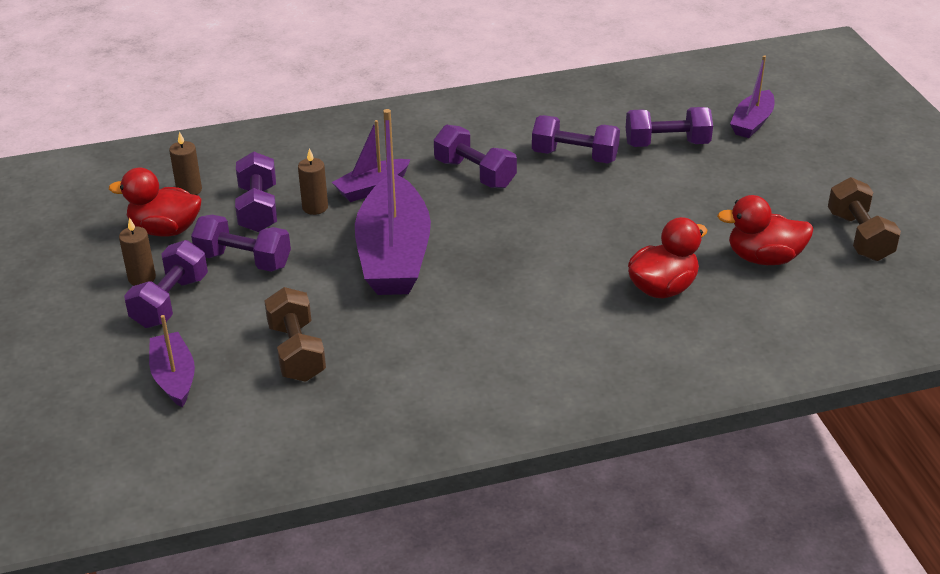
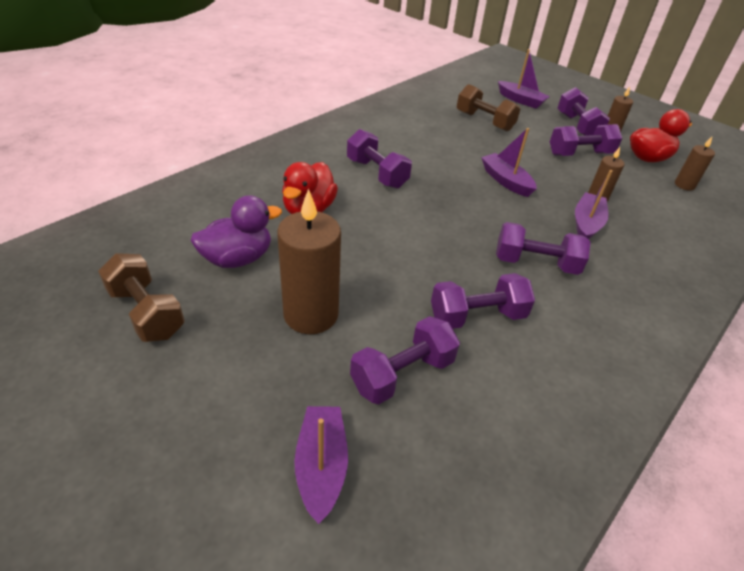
camera: 145 degrees right, 5 degrees up
(258, 209) = (626, 185): purple dumbbell -> purple dumbbell (377, 173)
(394, 255) = (506, 181): purple boat -> purple boat, size x0.52
(715, 196) = (311, 314): none -> brown candle
(764, 258) = (238, 258): red duck -> purple duck

